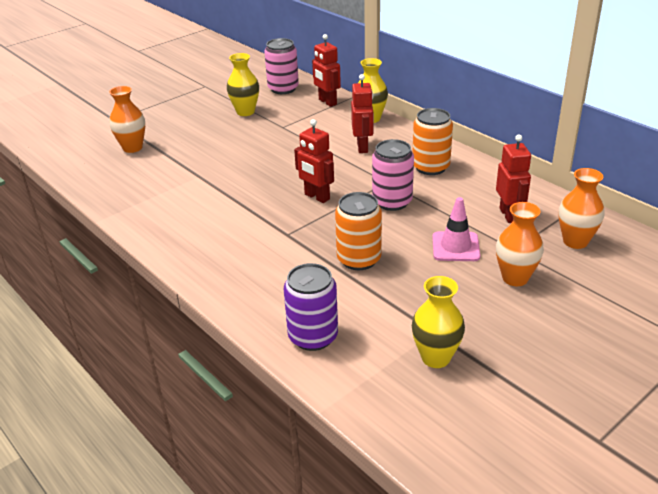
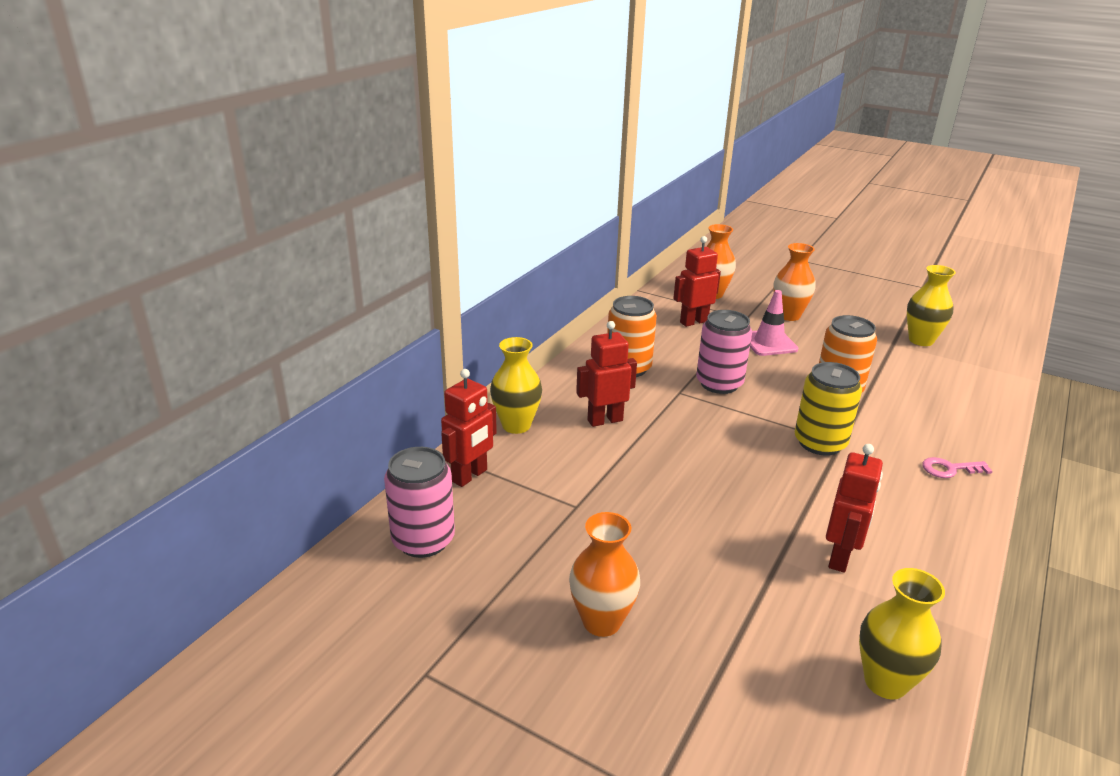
camera: 110 degrees left, 5 degrees down
(132, 148) = (753, 693): orange vase -> orange vase (601, 622)
(226, 273) = (949, 469): none -> pink key
(245, 112) = (537, 566): yellow vase -> yellow vase (885, 682)
(291, 224) = (820, 443): none -> yellow can
(313, 337) = (968, 396): purple can -> none
(317, 197) = (749, 435): red robot -> red robot (840, 557)

